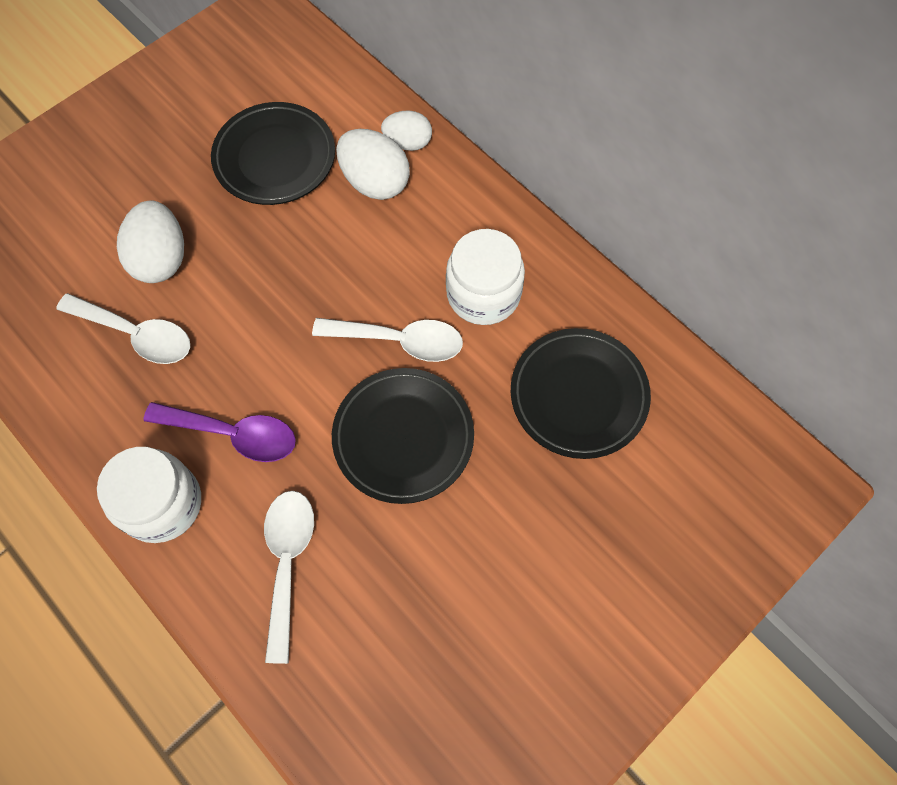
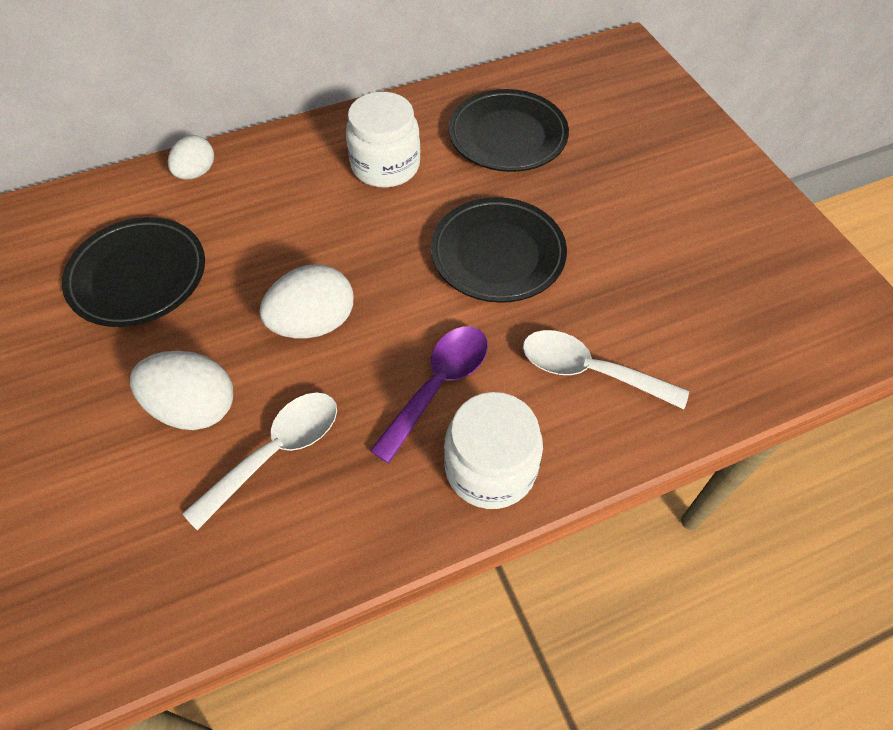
camera: 70 degrees left, 10 degrees down
(375, 182) = (223, 207): white egg -> white egg (313, 323)
(399, 341) = (401, 232): white spoon -> none

